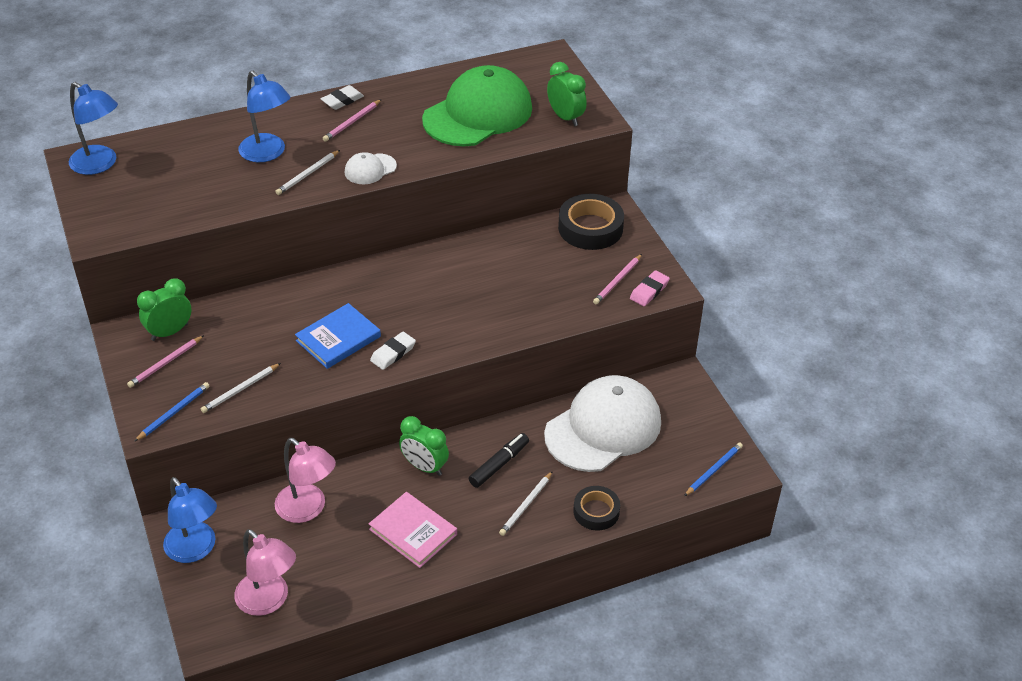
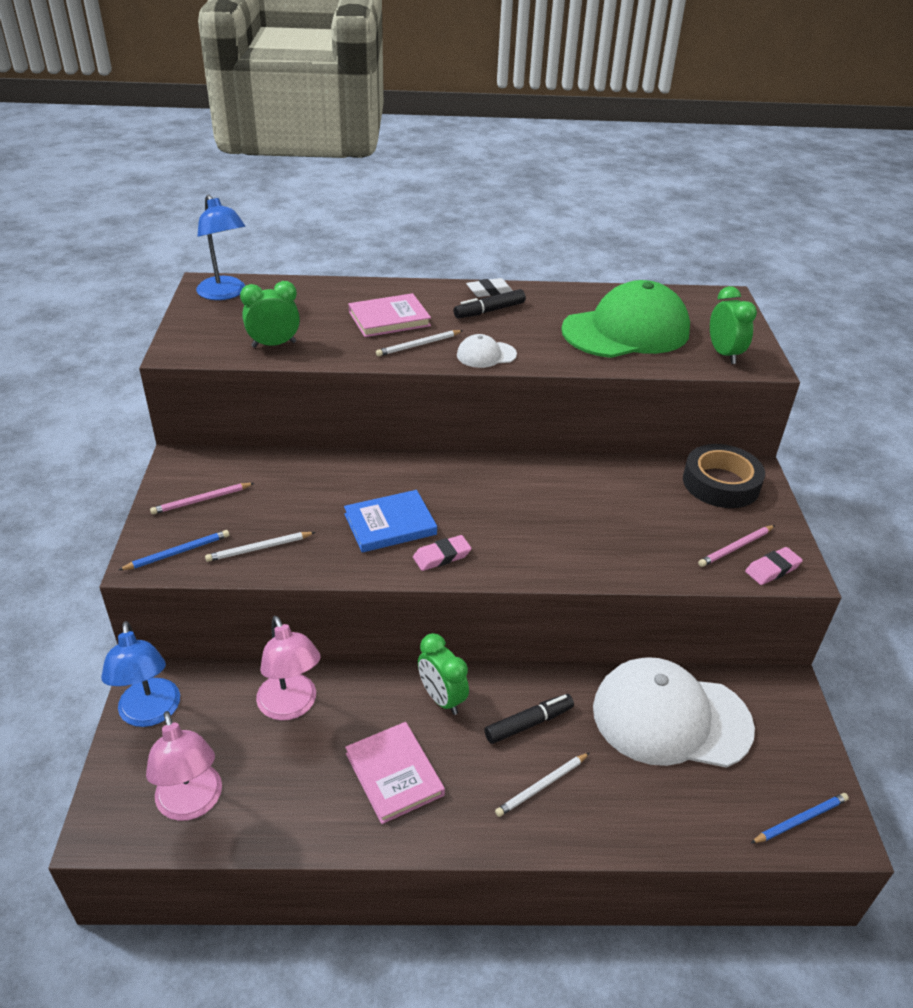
camera: 20 degrees right, 5 degrees down
(170, 332) = (224, 471): green clock -> green clock (274, 344)
(268, 153) = (389, 319): blue lamp -> pink book
(352, 122) = (489, 311): pink pencil -> black marker
(393, 353) = (441, 556): white eraser -> pink eraser
(596, 511) = (627, 825): black tape -> none
(603, 428) = (670, 718): white cap -> white cap turned 150 degrees counterclockwise

